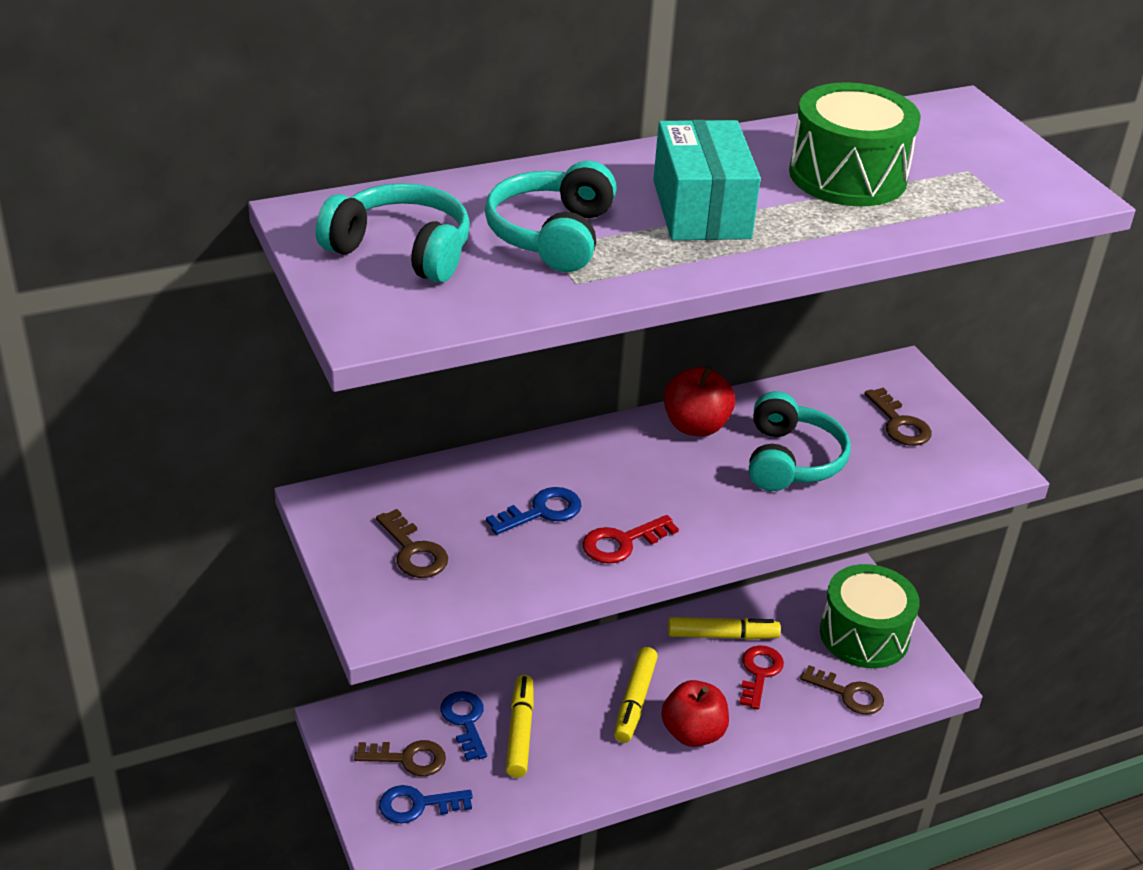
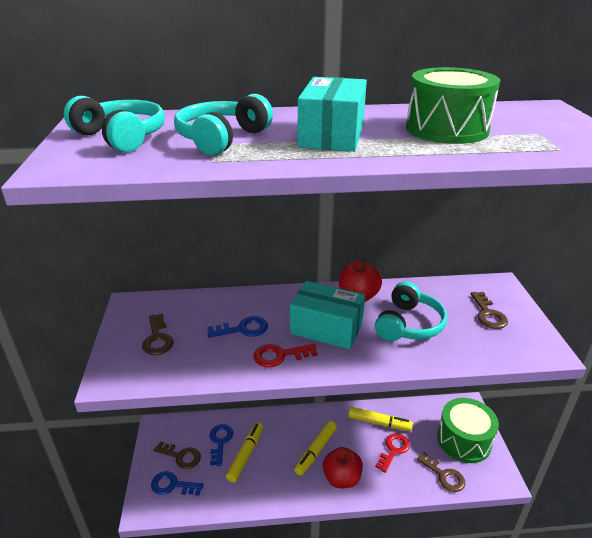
camera: 20 degrees right, 5 degrees down
(671, 487) = (326, 328): none -> turquoise box

